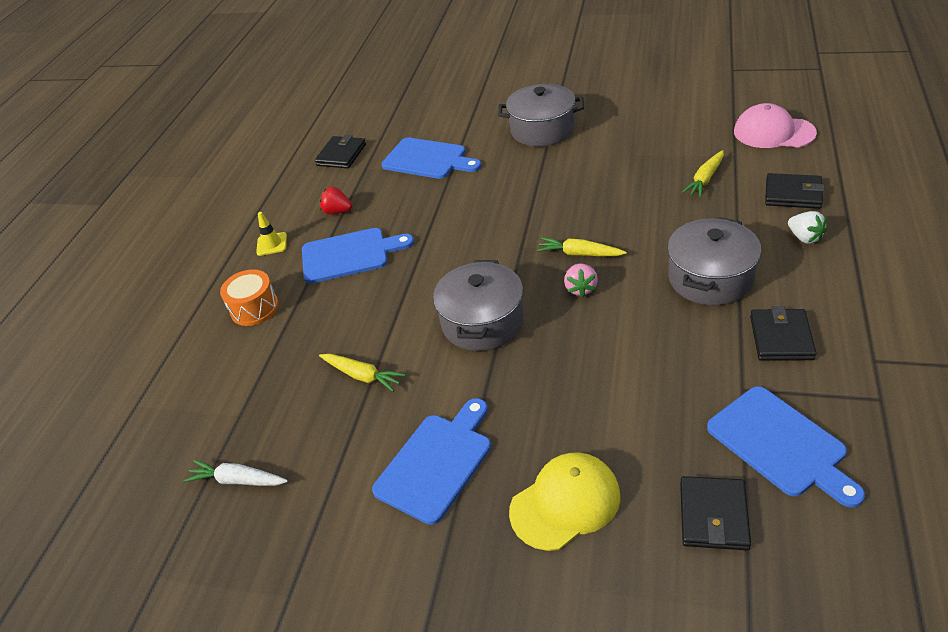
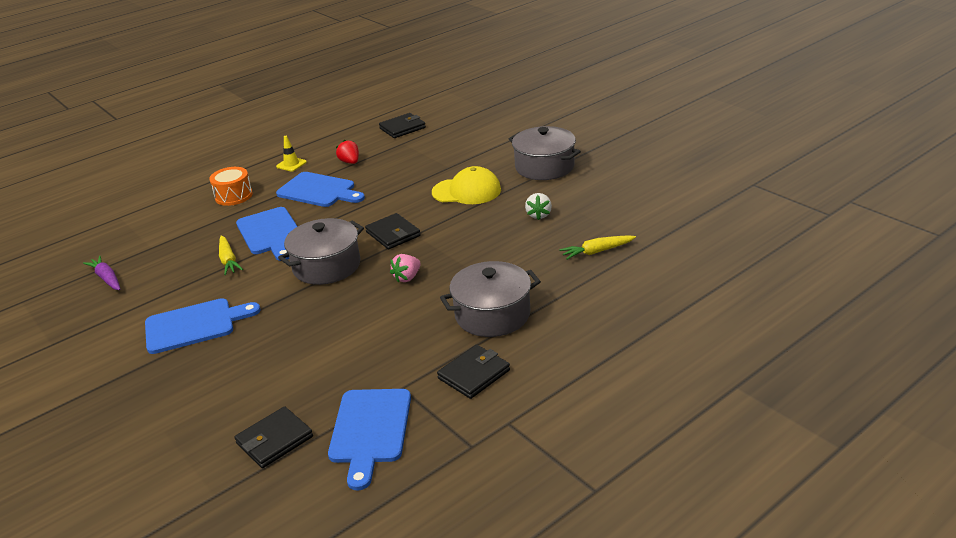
camera: 35 degrees right, 10 degrees down
(238, 480) = (107, 278): white carrot -> purple carrot
(428, 159) = (445, 154): blue cutting board -> blue cutting board (270, 233)
(565, 503) = (218, 384): yellow cap -> yellow cap (466, 191)
(579, 254) = (440, 257): yellow carrot -> none
(773, 132) = (704, 244): pink cap -> none
(793, 194) = (641, 292): black wallet -> black wallet (393, 234)
(804, 238) = (598, 324): white strawberry -> white strawberry (538, 215)

